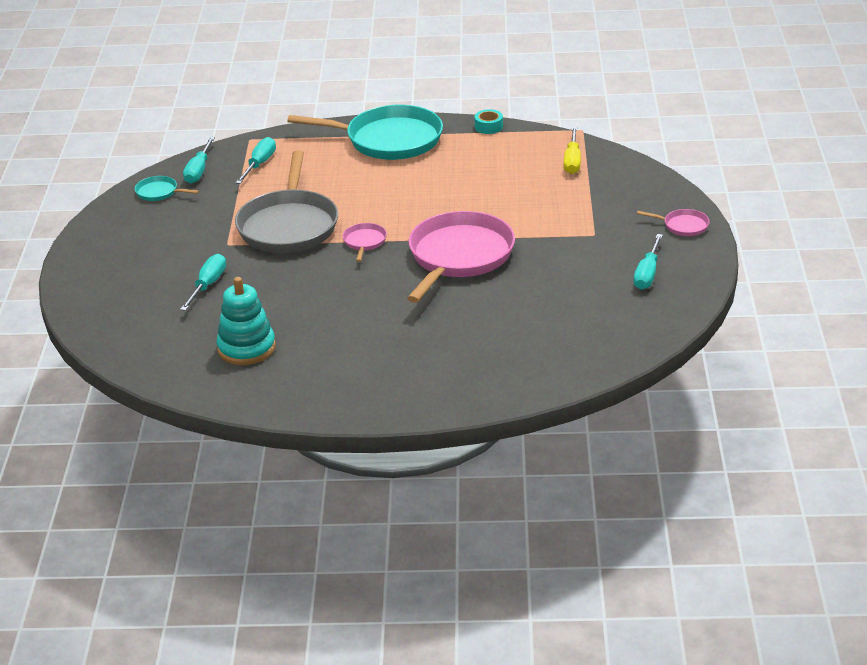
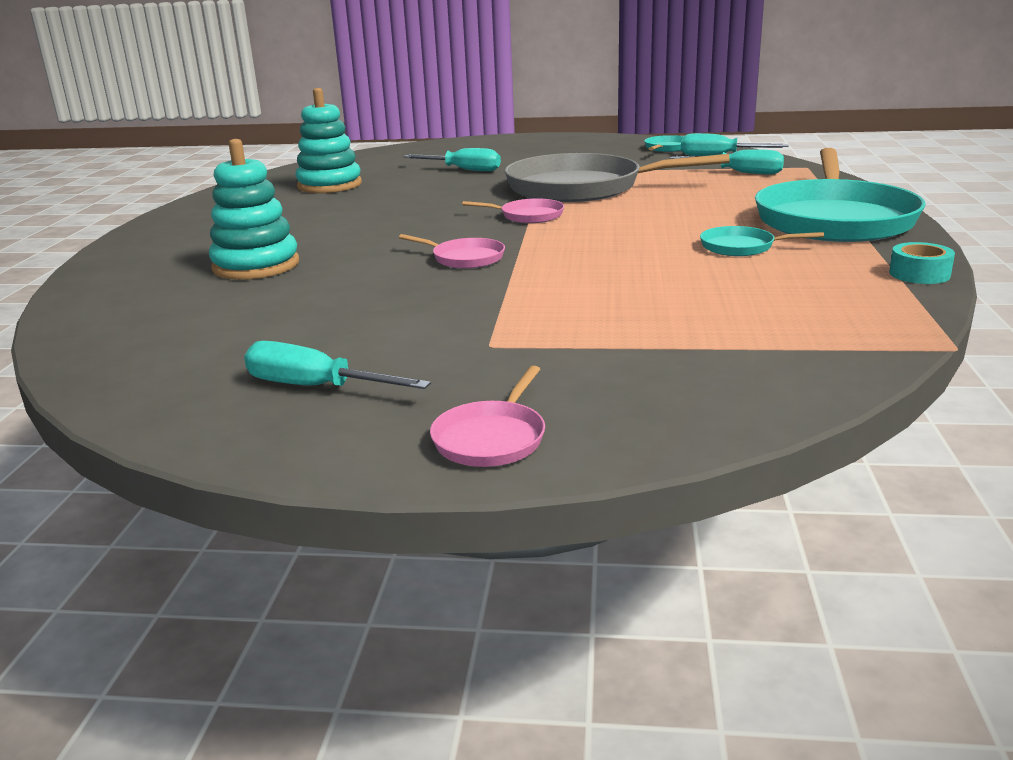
camera: 95 degrees right, 10 degrees down
(441, 169) = (741, 247): none -> turquoise pan
(459, 256) = (465, 258): pink pan -> pink pan, size x0.42
(472, 334) = (256, 266): none -> turquoise stacking toy
(572, 161) = (798, 336): yellow screwdriver -> none

